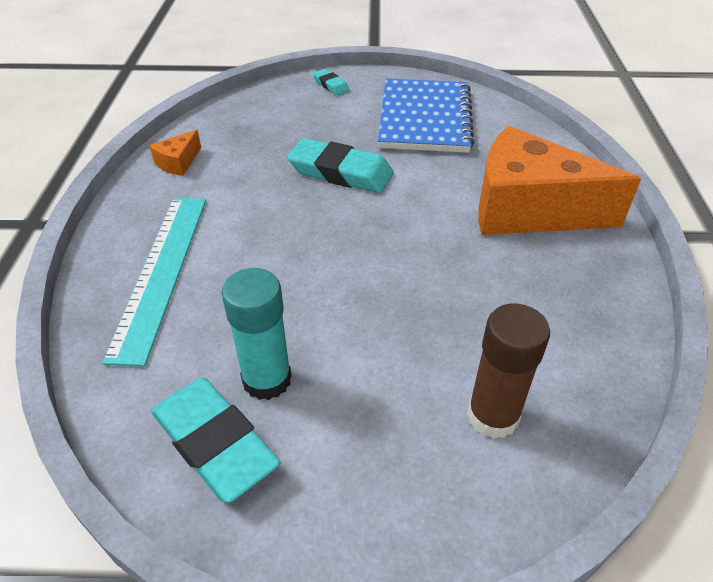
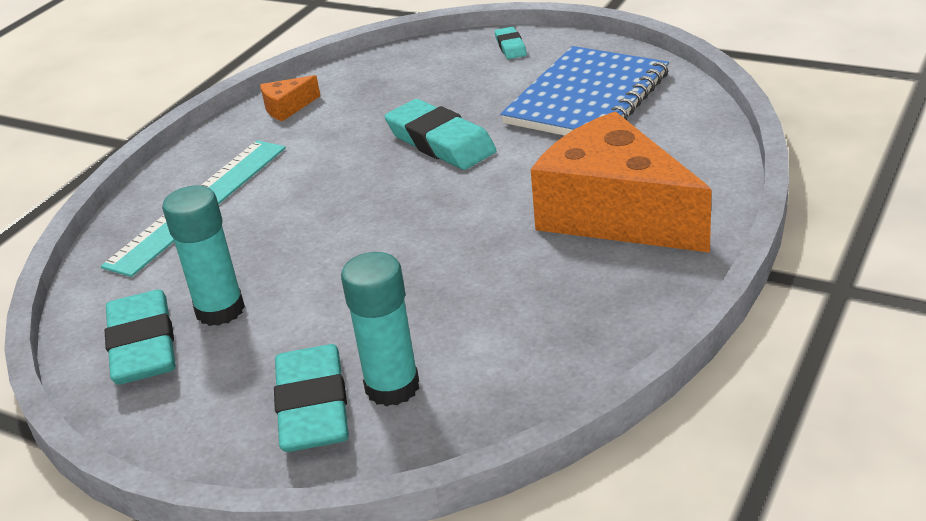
camera: 30 degrees right, 10 degrees down
(440, 460) = (313, 407): none -> turquoise eraser
(492, 416) = (392, 387): brown glue stick -> turquoise glue stick

